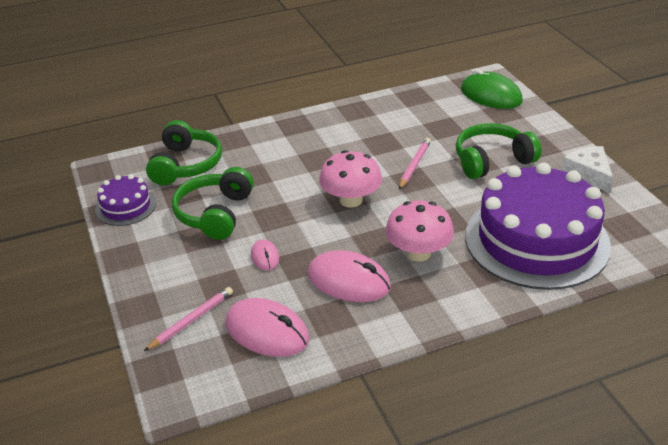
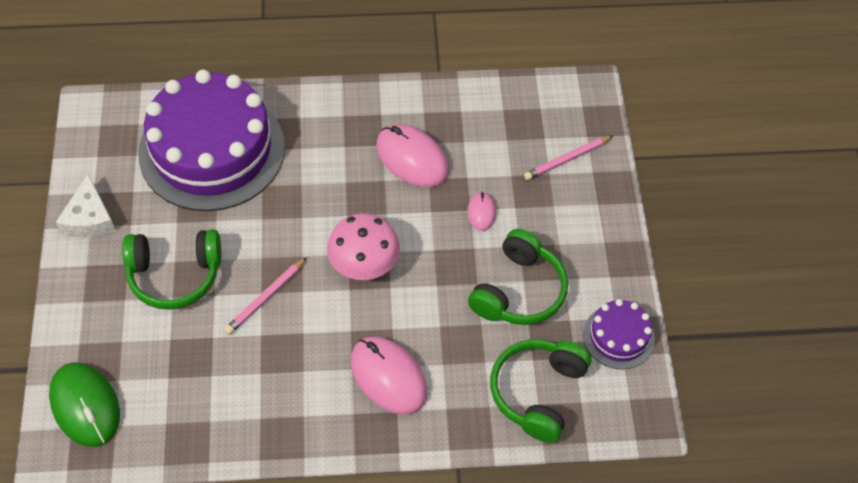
camera: 165 degrees left, 20 degrees up
(267, 331) = (503, 128): pink mouse -> pink mouse (388, 377)
(418, 253) = (331, 170): pink mushroom -> none

